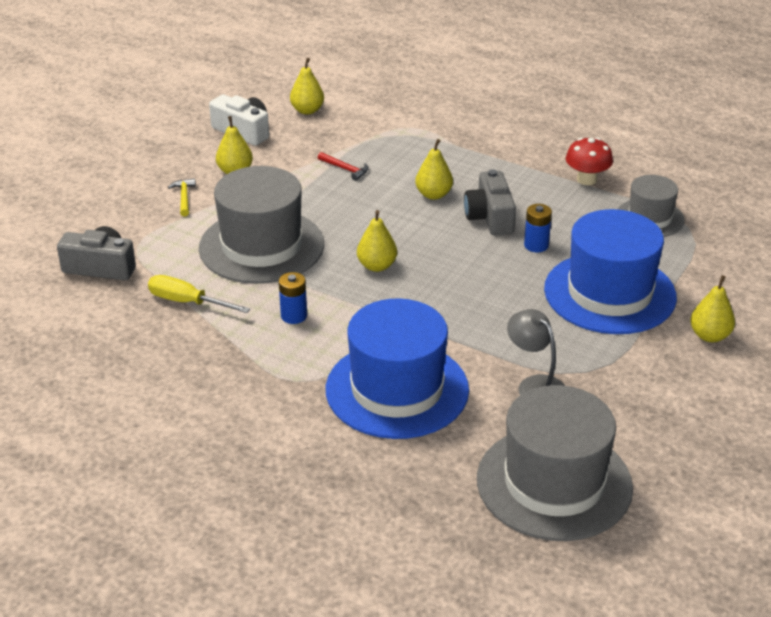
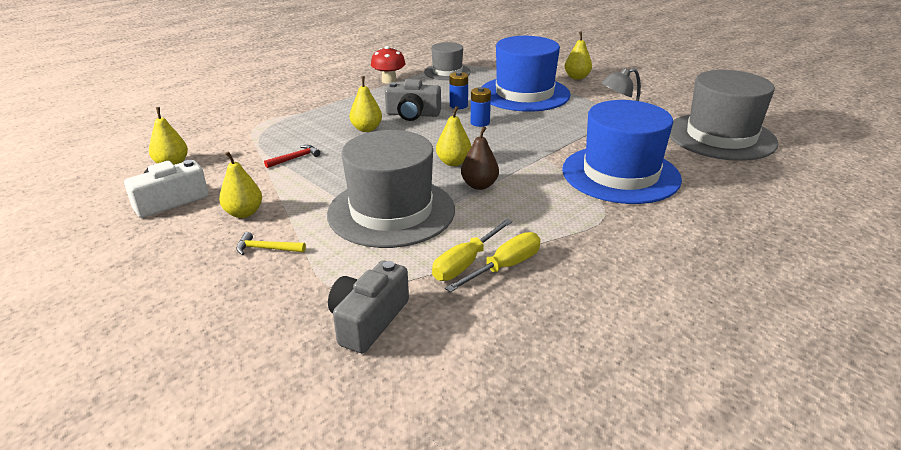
camera: 75 degrees left, 5 degrees down
(186, 324) = (504, 267): none -> yellow screwdriver
(294, 316) = (510, 206): blue battery -> blue battery (480, 122)
(331, 290) = (479, 185): none -> brown pear

